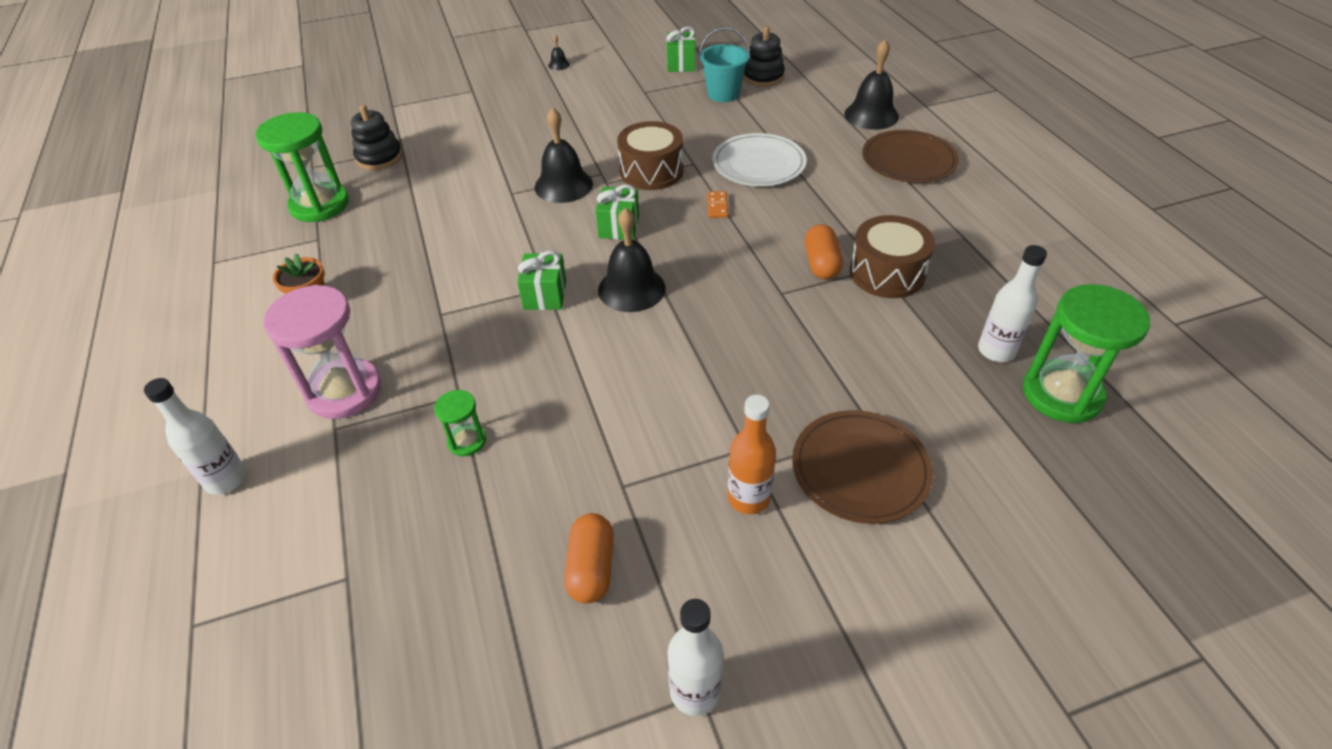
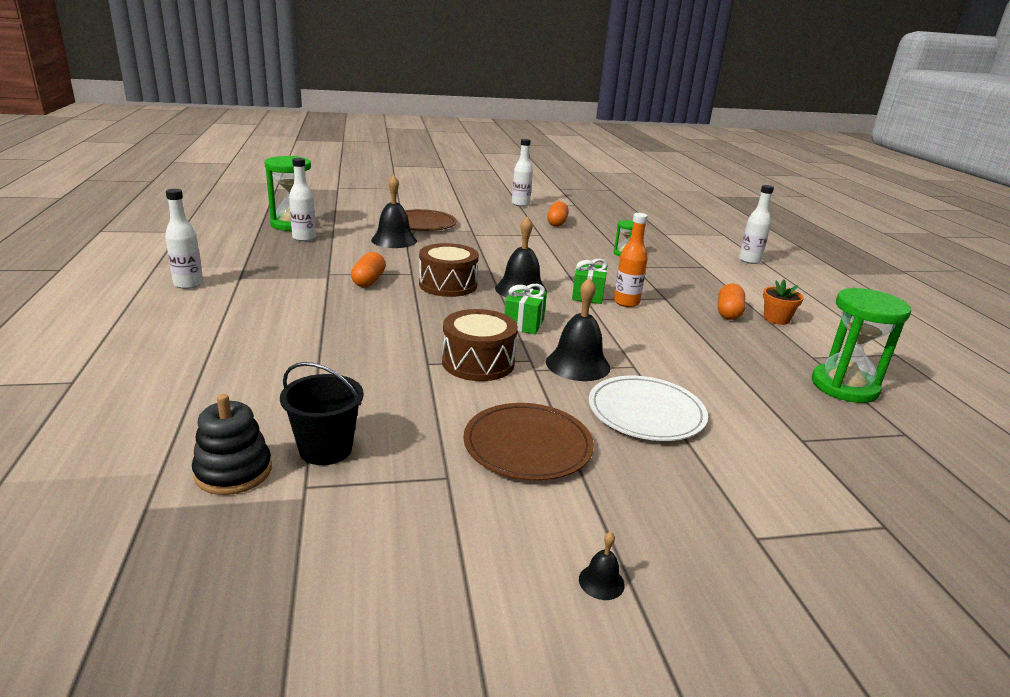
camera: 175 degrees left, 20 degrees down
(344, 391) = (709, 277): pink hourglass -> none
(368, 298) = (728, 313): none -> orange capsule
(379, 157) = (824, 432): black stacking toy -> none
(681, 64) = (354, 532): green gift -> none
(717, 206) = (425, 324): orange domino -> none
(723, 94) = (325, 449): turquoise bucket -> black bucket
(748, 498) = (481, 225): orange bottle -> orange bottle (626, 302)
(758, 164) = (356, 351): white plate -> white plate (646, 412)
(871, 115) = (161, 381): black bell -> black bell (394, 240)
(887, 273) = (326, 271): brown drum -> brown drum (448, 285)
(908, 160) = (196, 330): brown plate -> brown plate (527, 445)
(998, 214) = (188, 284): none -> white bottle

